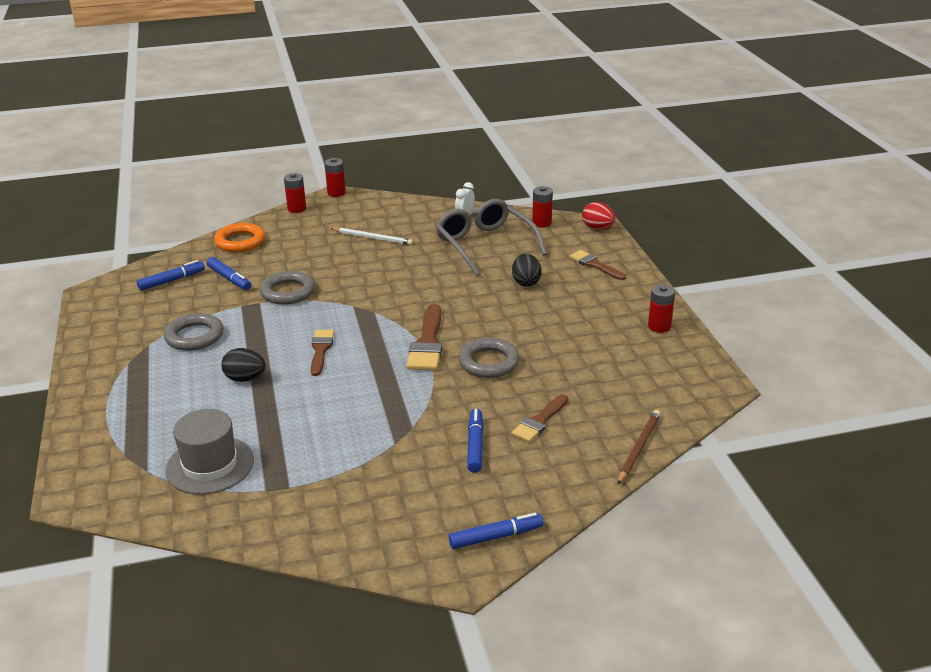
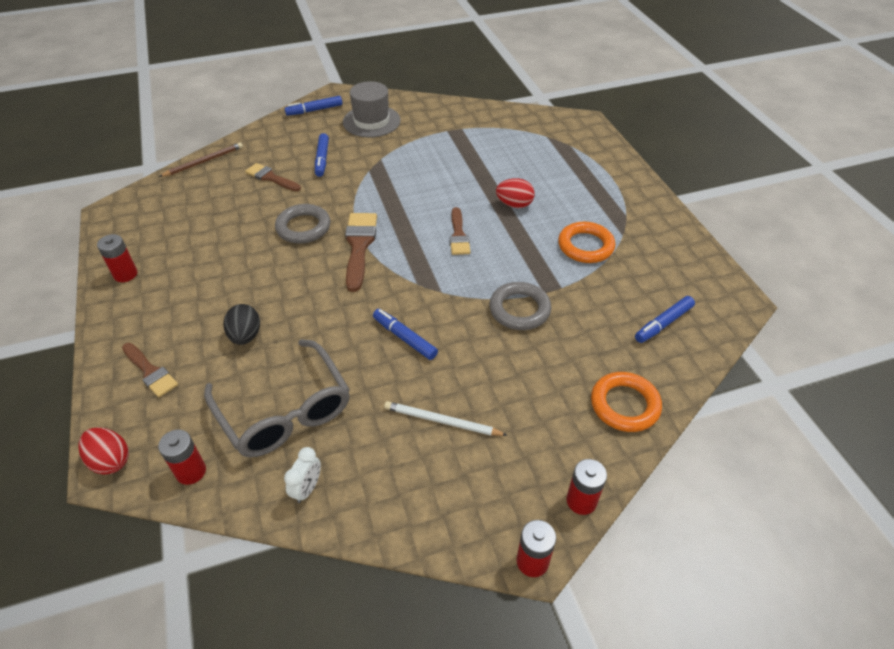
camera: 175 degrees right, 15 degrees up
(194, 336) = (585, 246): grey ring -> orange ring
(210, 465) = (506, 141): grey hat -> grey hat (371, 121)
(229, 278) = (598, 330): blue marker -> blue marker (405, 338)
(245, 378) = (514, 204): black egg -> red egg
(539, 421) = (271, 178): brown brush -> brown brush turned 90 degrees counterclockwise
(639, 448) = (204, 161): brown pencil -> brown pencil turned 150 degrees counterclockwise

